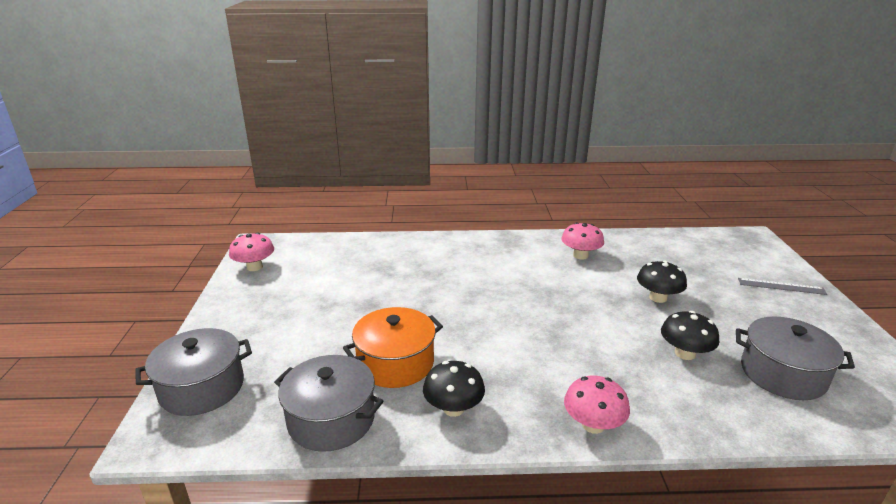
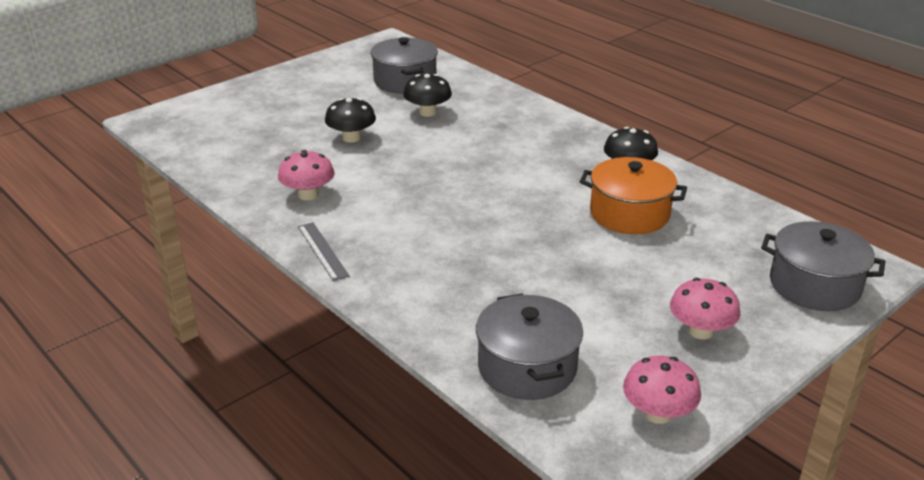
camera: 130 degrees left, 5 degrees up
(331, 419) = (721, 208): grey pot -> grey pot (527, 367)
(593, 425) = (559, 122): pink mushroom -> pink mushroom (700, 331)
(781, 286) = (258, 96): grey ruler -> grey ruler (323, 250)

